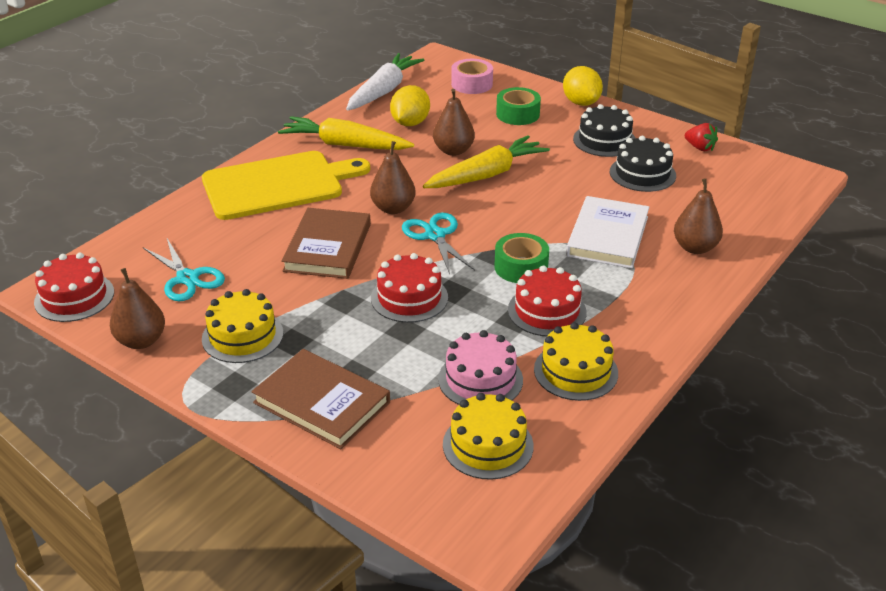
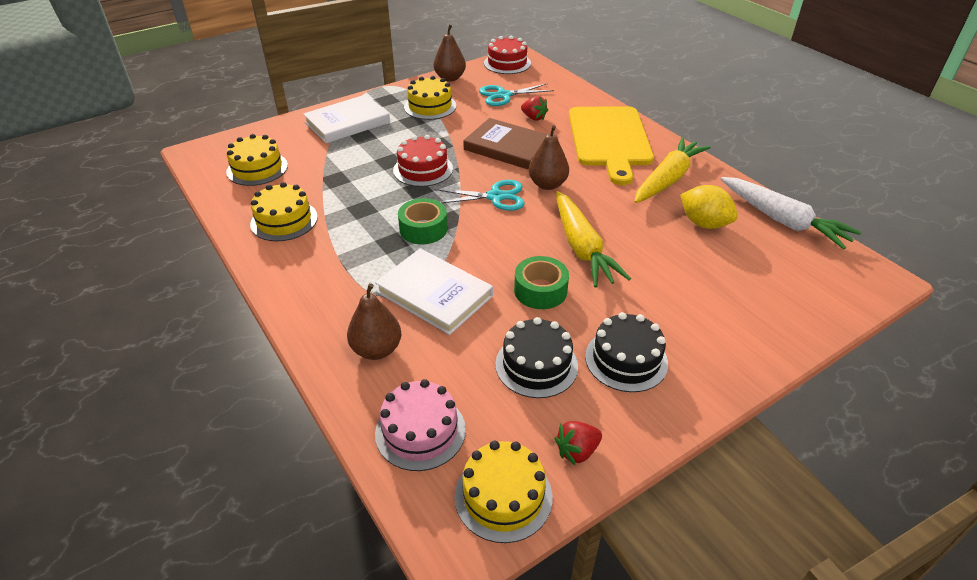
camera: 110 degrees right, 5 degrees up
(245, 243) = (534, 118): none -> red strawberry
(321, 402) = (347, 122): brown book -> white book
(453, 151) = (637, 238): brown pear -> none
(472, 84) = (798, 288): pink tape -> none
(480, 379) = (314, 179): pink cake -> pink cake (420, 431)
(518, 114) = (710, 305): green tape -> green tape (540, 290)
(547, 311) = (359, 226): red cake -> none
(581, 102) = (734, 372): yellow lemon -> none
(758, 167) = (503, 496): none -> yellow cake

